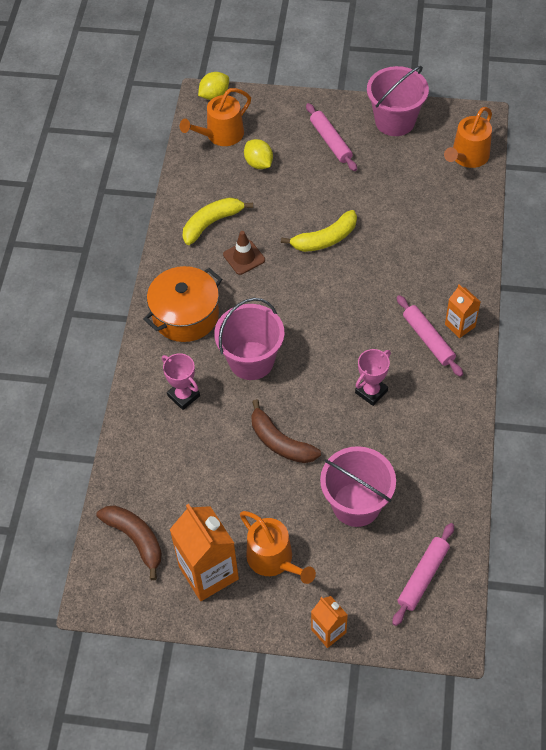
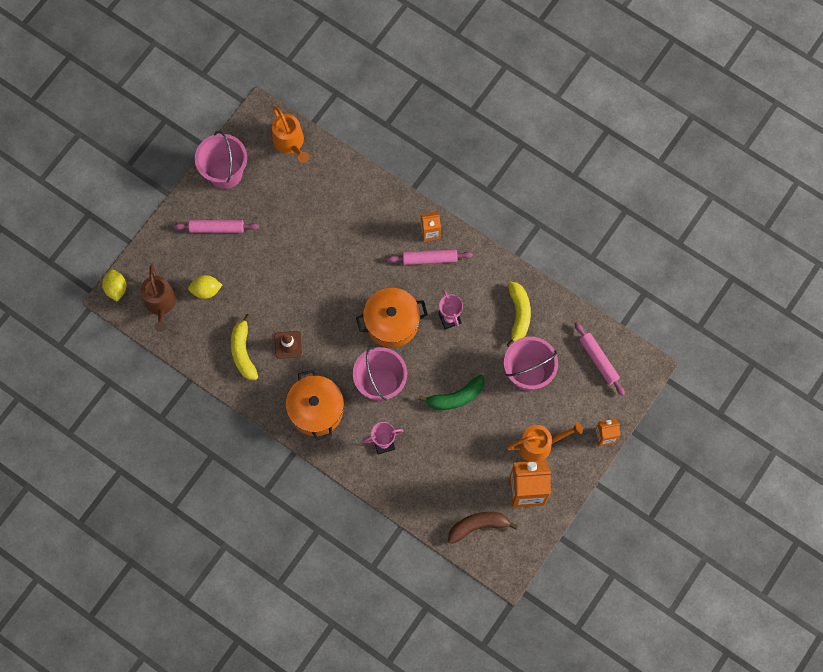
camera: 65 degrees left, 15 degrees up
(221, 135) = (160, 303): orange watering can -> brown watering can
(280, 442) = (456, 397): brown banana -> green banana
(325, 239) = (305, 280): yellow banana -> yellow banana (519, 314)
(329, 338) = (392, 322): none -> orange pot

